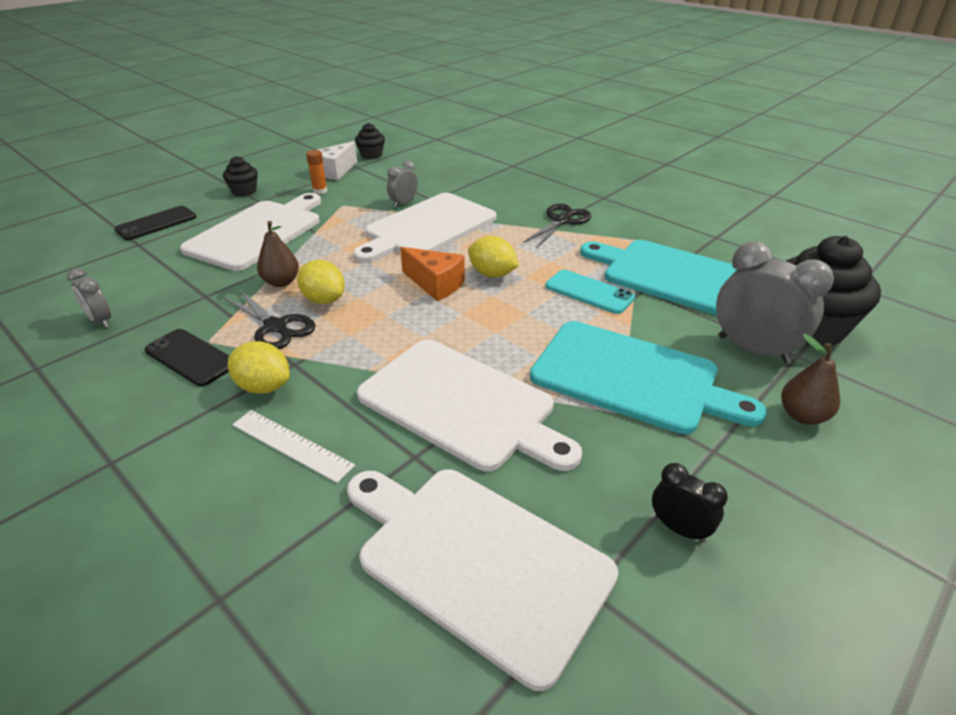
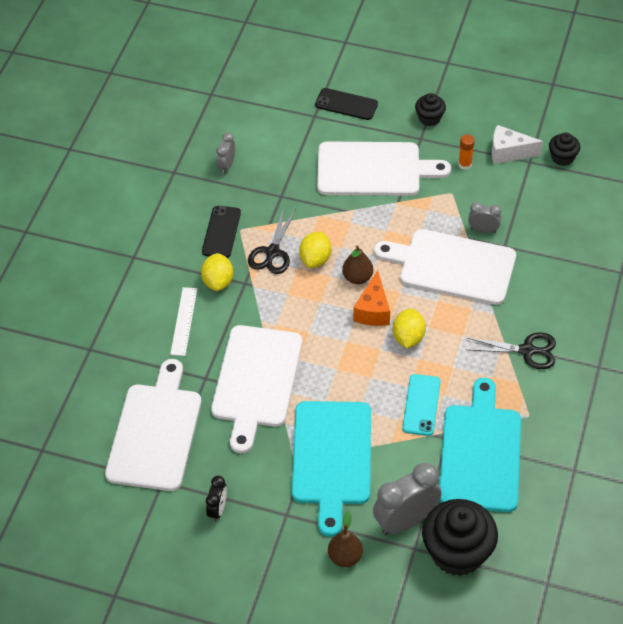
camera: 65 degrees right, 15 degrees up
(281, 282) = (320, 224): brown pear -> brown pear (357, 277)
(753, 349) = (405, 521): grey clock -> grey clock turned 135 degrees counterclockwise

